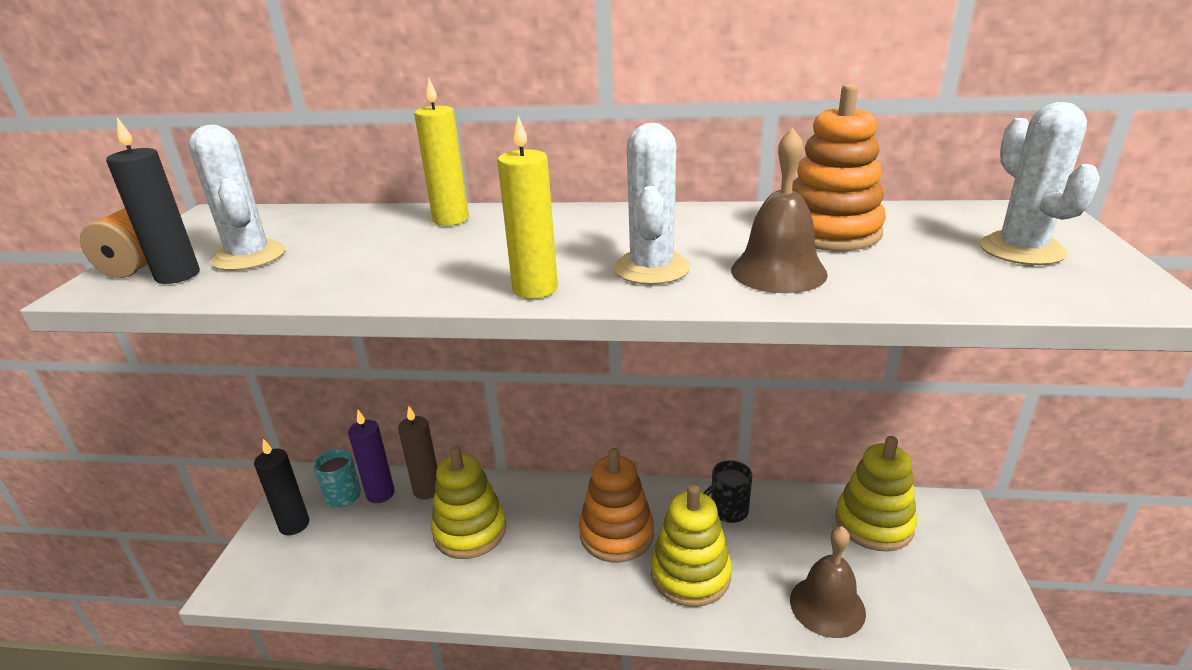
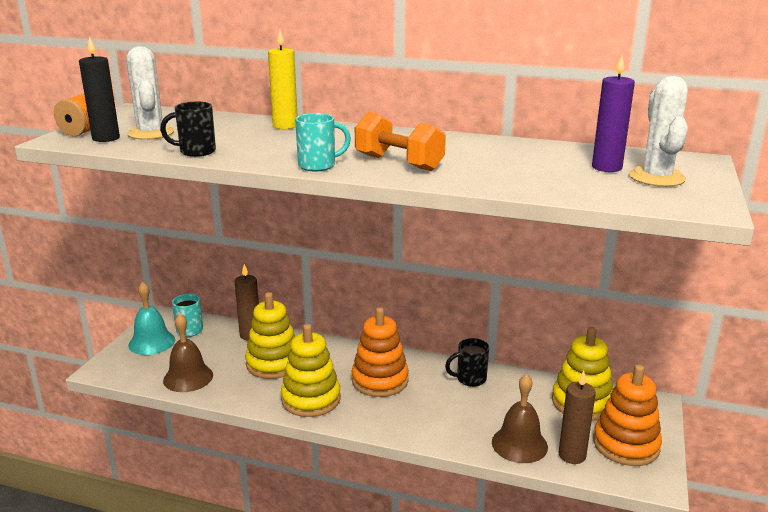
camera: 10 degrees right, 5 degrees down
(294, 525) = (151, 342): black candle -> turquoise bell
(331, 285) = (196, 152): none -> black mug
(380, 494) = (216, 333): purple candle -> purple candle (606, 167)
(535, 289) = (318, 166): yellow candle -> turquoise mug
(651, 268) = (399, 163): white cactus -> orange dumbbell
(690, 574) = (425, 411): yellow stacking toy -> yellow stacking toy (311, 399)
(778, 271) = (479, 172): brown bell -> brown bell (188, 377)
(830, 232) = (535, 156): orange stacking toy -> orange stacking toy (626, 445)
(897, 611) = (572, 455): none -> brown candle

